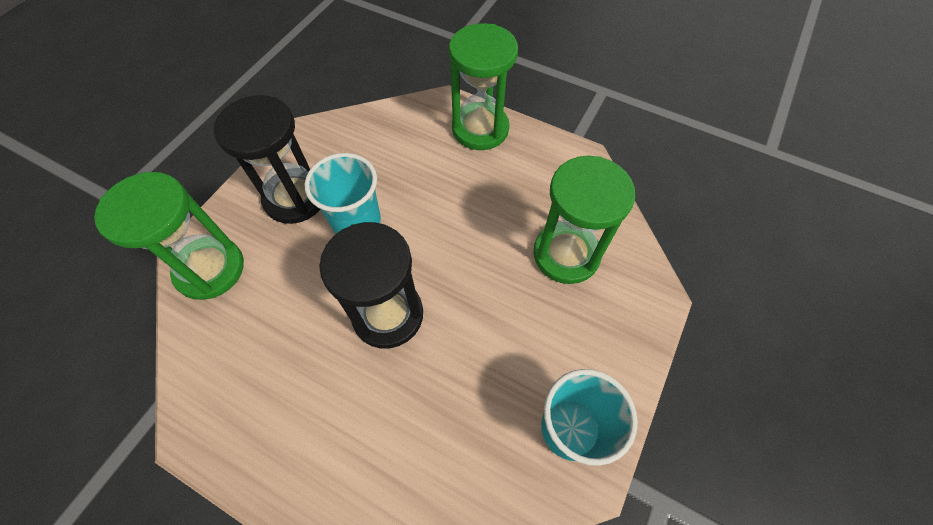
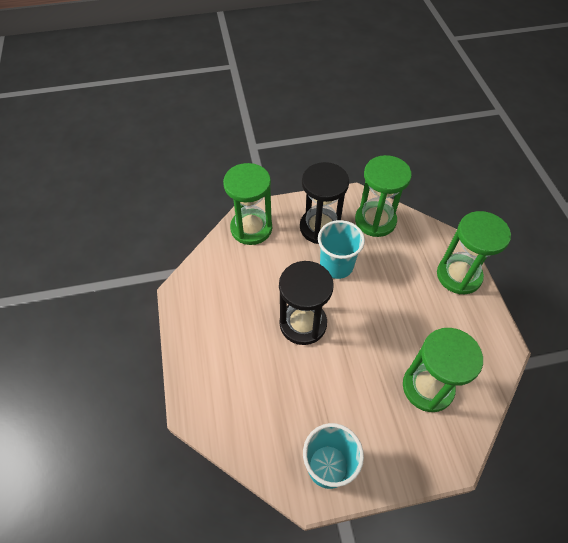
camera: 50 degrees right, 5 degrees down
(347, 142) = (375, 220): none -> green hourglass

